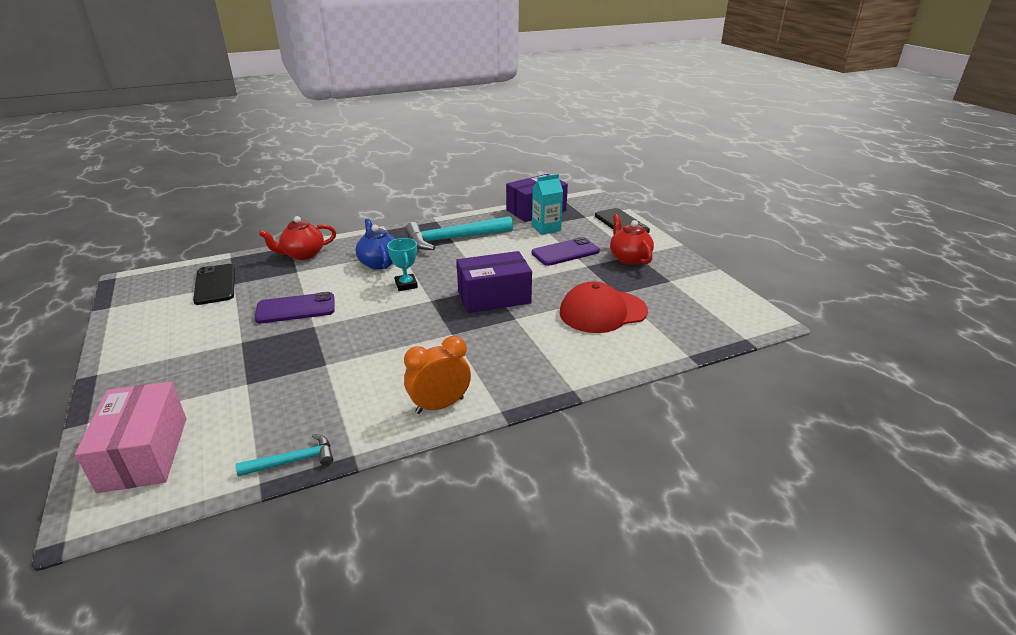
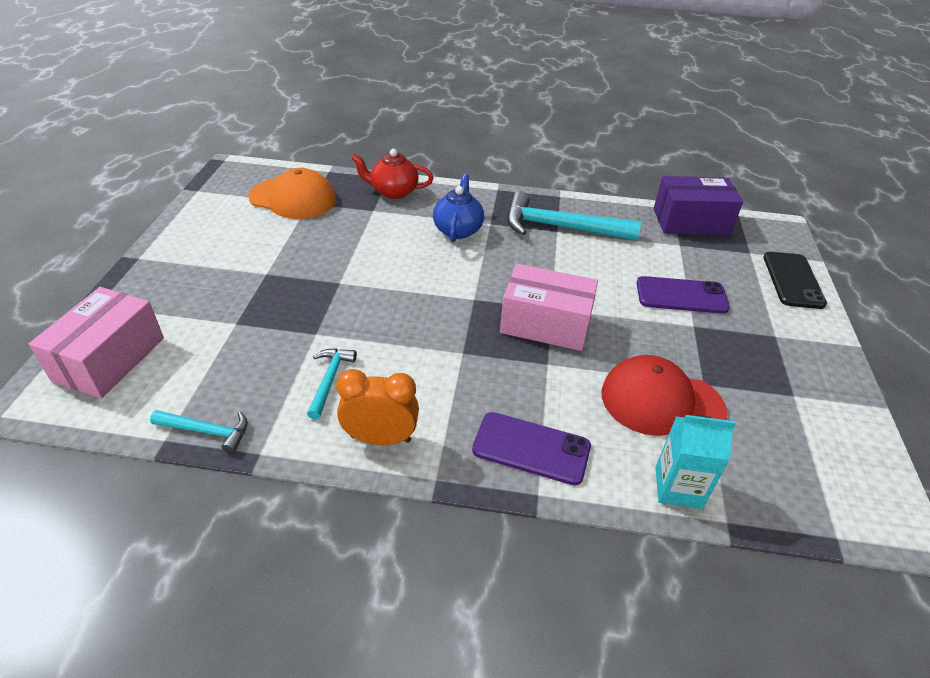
camera: 30 degrees right, 10 degrees up
(215, 284) = (293, 198): black phone -> orange cap
(296, 308) = (339, 255): purple phone -> purple phone (531, 448)
(366, 388) = (330, 380): none -> turquoise hammer
(406, 285) = (464, 269): turquoise trophy -> none
(494, 297) = (545, 324): purple box -> pink box
(546, 228) = (683, 252): turquoise carton -> turquoise carton (678, 487)
(629, 258) = (762, 337): red teapot -> none

